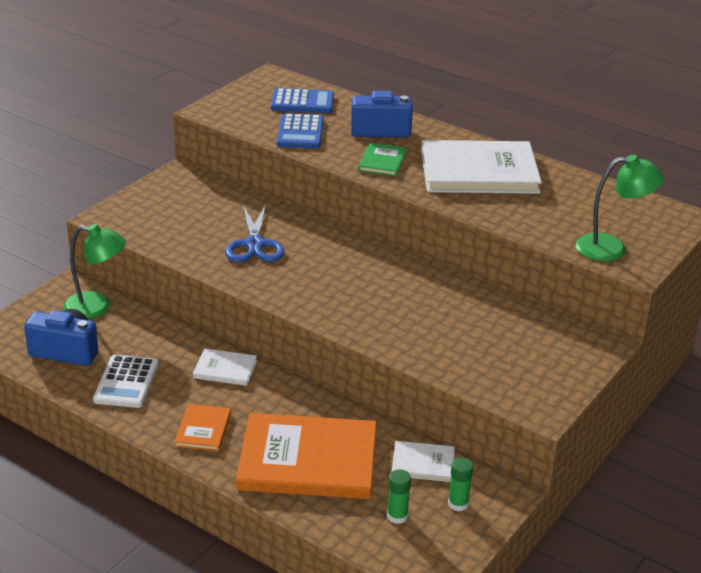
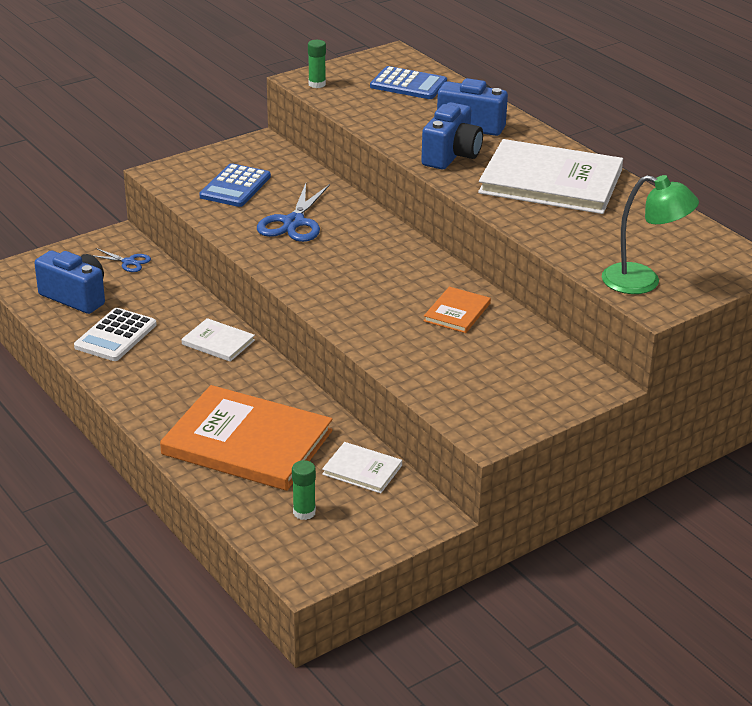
camera: 20 degrees right, 0 degrees up
(97, 307) = (129, 262): green lamp -> blue scissors
(203, 429) = (163, 393): orange book -> orange book (457, 312)
(300, 132) = (385, 114): blue calculator -> blue calculator (235, 187)
(382, 161) = (451, 155): green book -> blue camera
(458, 504) = (374, 515): green glue stick -> green glue stick (317, 84)

